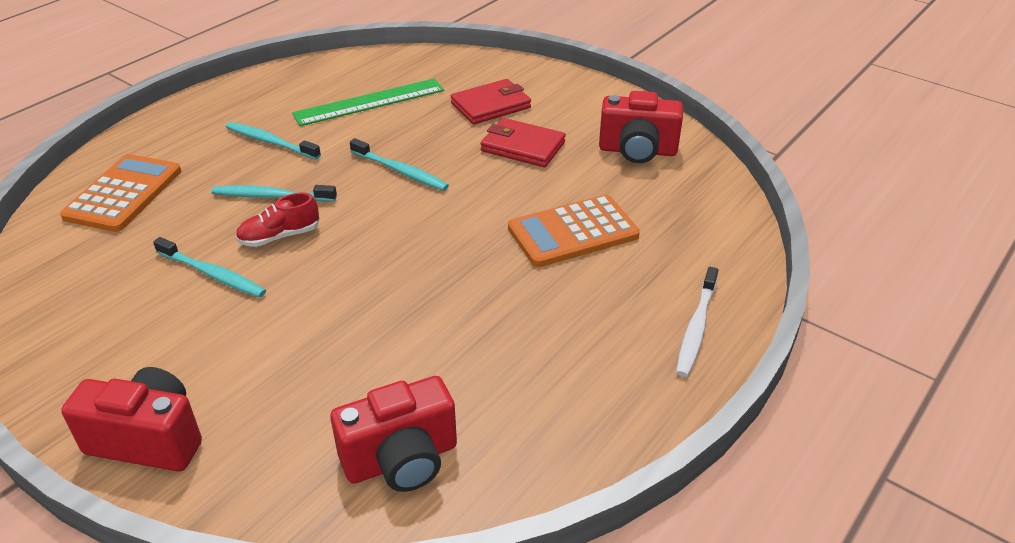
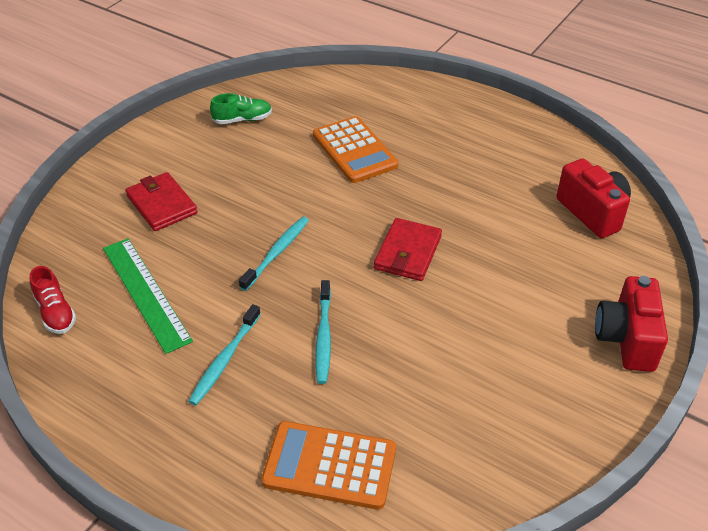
camera: 95 degrees left, 5 degrees up
(213, 274) = (444, 351): turquoise toothbrush -> none
(279, 236) = (384, 317): red shoe -> red shoe (55, 312)
(522, 146) = (235, 181): red wallet -> red wallet (408, 252)
(637, 151) = (242, 119): red camera -> green shoe
(696, 328) = (444, 100): white toothbrush -> none

